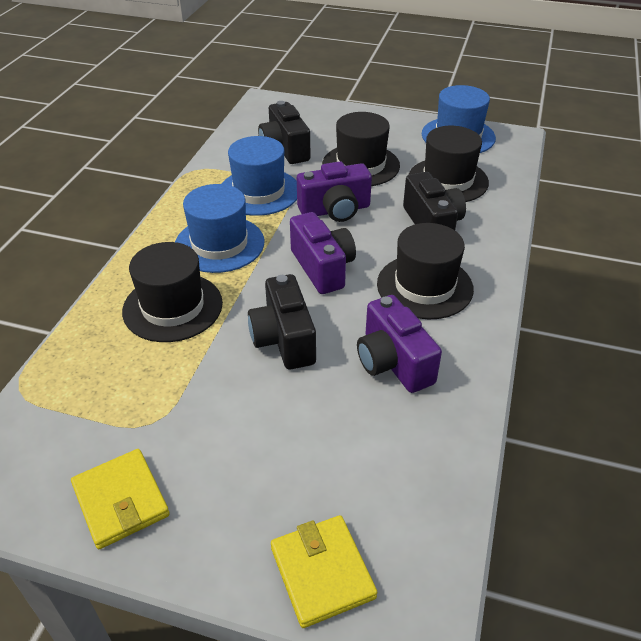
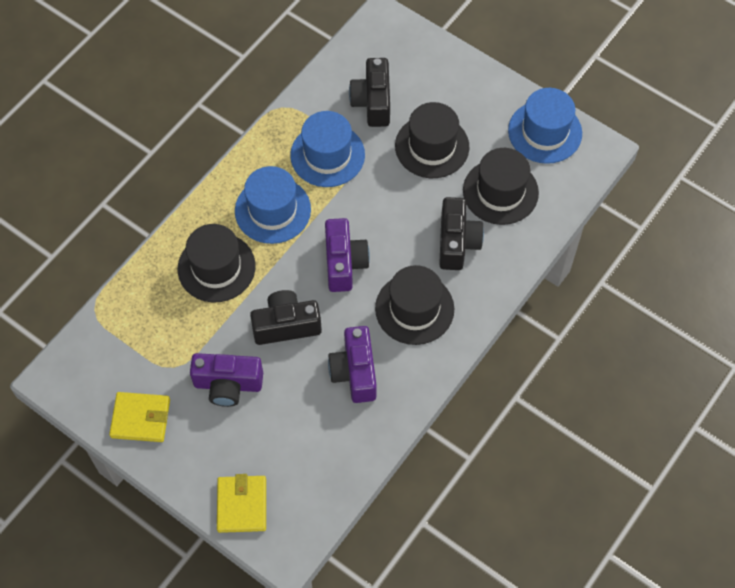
camera: 20 degrees right, 20 degrees up
(121, 501) = (140, 418): yellow wallet -> yellow wallet turned 75 degrees counterclockwise
(284, 339) = (286, 325): black camera -> black camera turned 75 degrees clockwise
(335, 210) = (383, 199): purple camera -> purple camera (228, 385)

